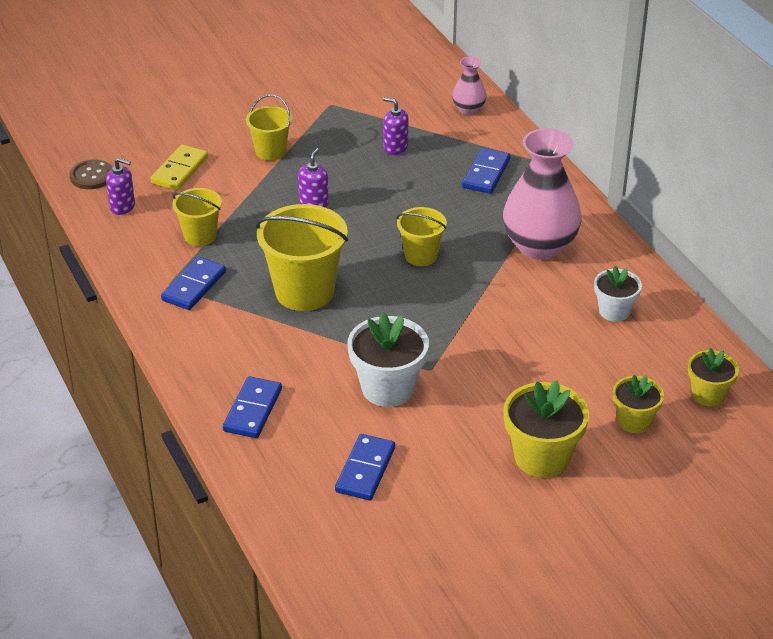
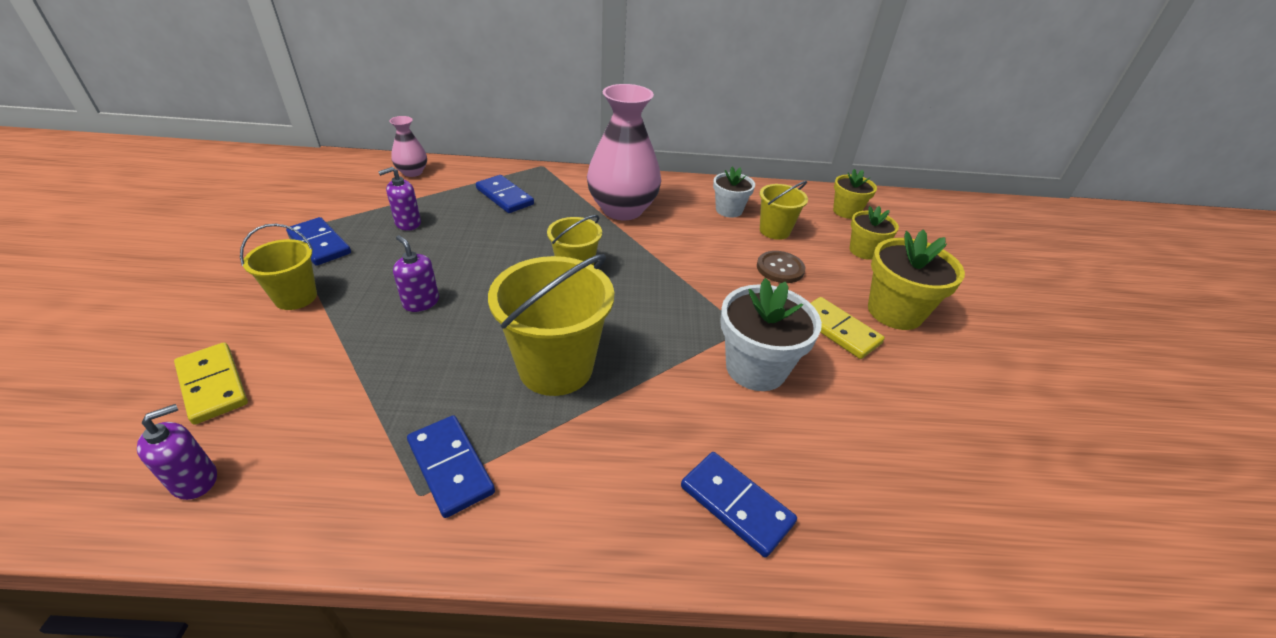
camera: 65 degrees left, 0 degrees up
(91, 176) = (73, 491): brown button -> brown button (780, 268)
(200, 236) = (361, 418): yellow bucket -> yellow bucket (774, 231)
(365, 470) = (882, 439): blue domino -> blue domino (320, 244)
(479, 425) = (838, 330): none -> yellow domino

